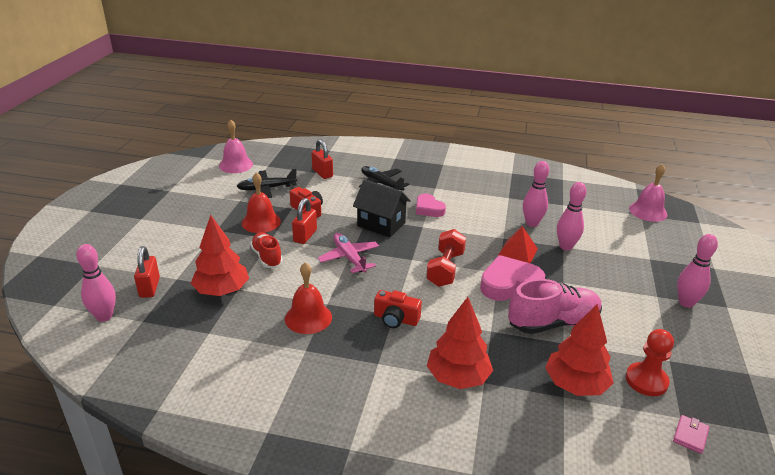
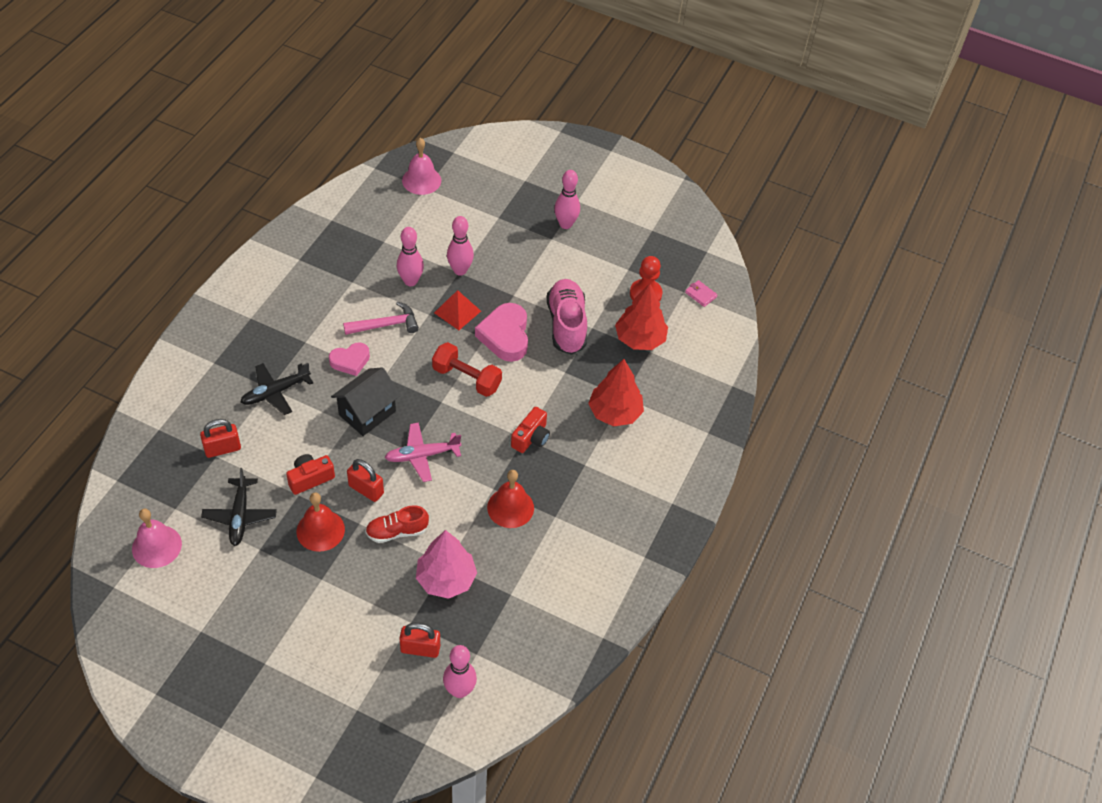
camera: 80 degrees left, 20 degrees up
(222, 291) = (446, 579): red tree -> pink tree
(476, 219) = (386, 325): none -> pink hammer

